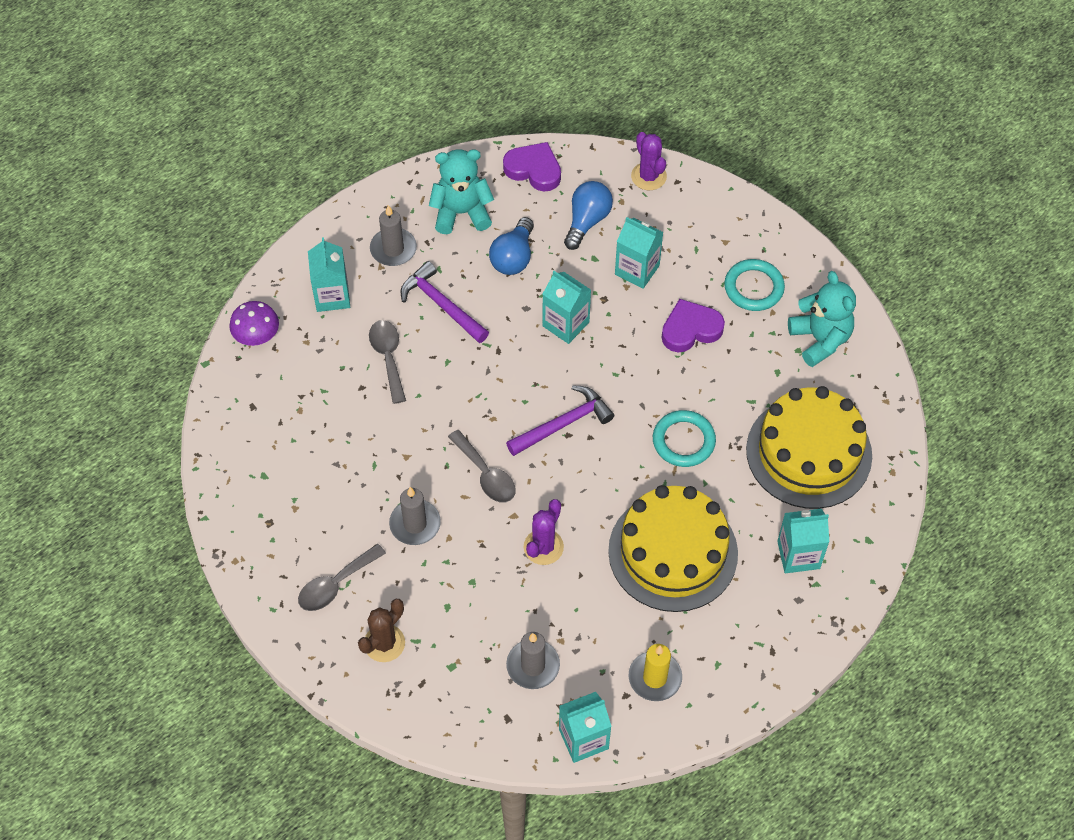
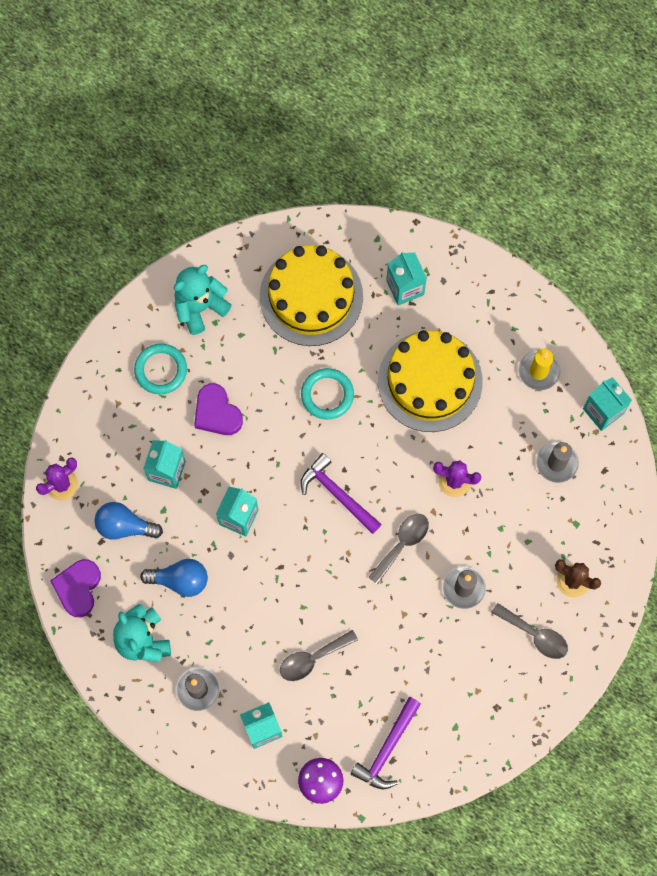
camera: 105 degrees left, 15 degrees up
(441, 304) = (246, 628): purple hammer -> purple hammer (387, 749)

